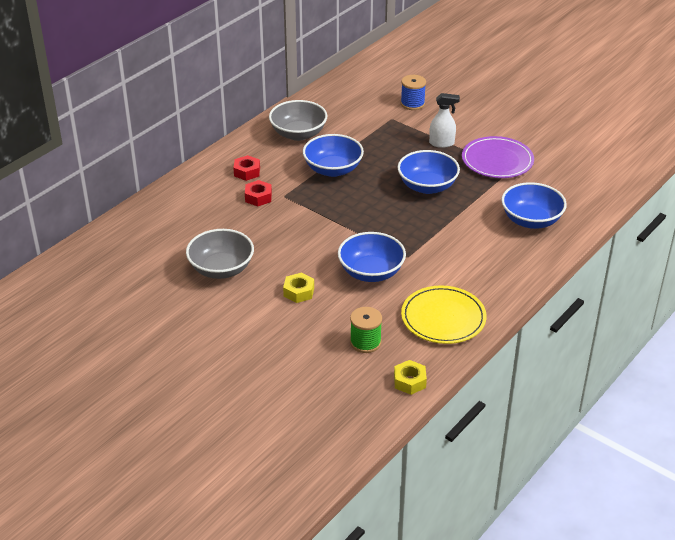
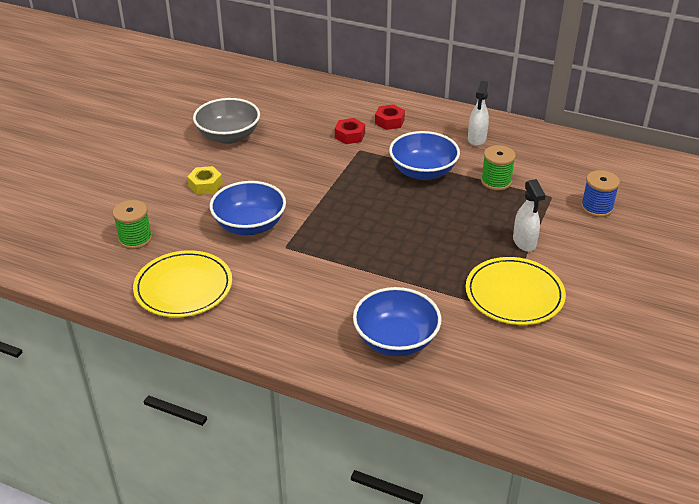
camera: 75 degrees right, 0 degrees up
(298, 134) = (476, 139): grey bowl -> white spray bottle
(362, 138) = (496, 181): none -> green spool
(409, 381) = (78, 277): yellow nut -> none
(427, 186) = (426, 243): blue bowl -> none
(497, 161) = (514, 294): purple plate -> yellow plate

